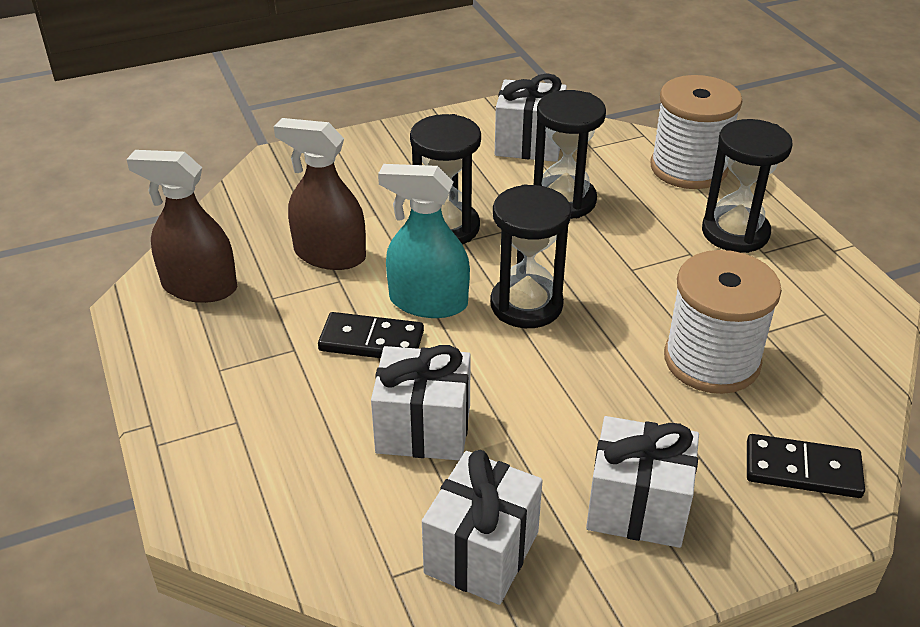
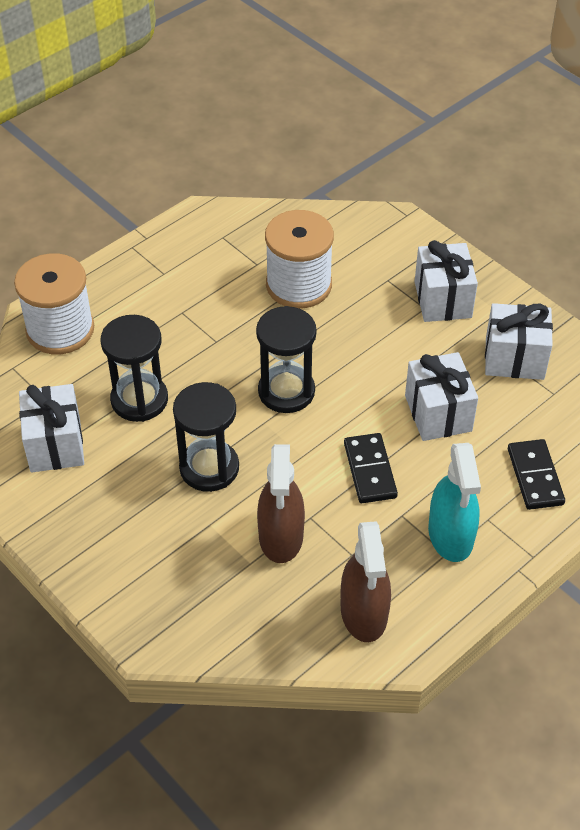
camera: 110 degrees left, 10 degrees up
(428, 302) = (310, 450): turquoise spray bottle -> turquoise spray bottle (450, 535)
(735, 232) = (145, 291): black hourglass -> none
(802, 470) = (374, 236): black domino -> black domino (535, 476)

